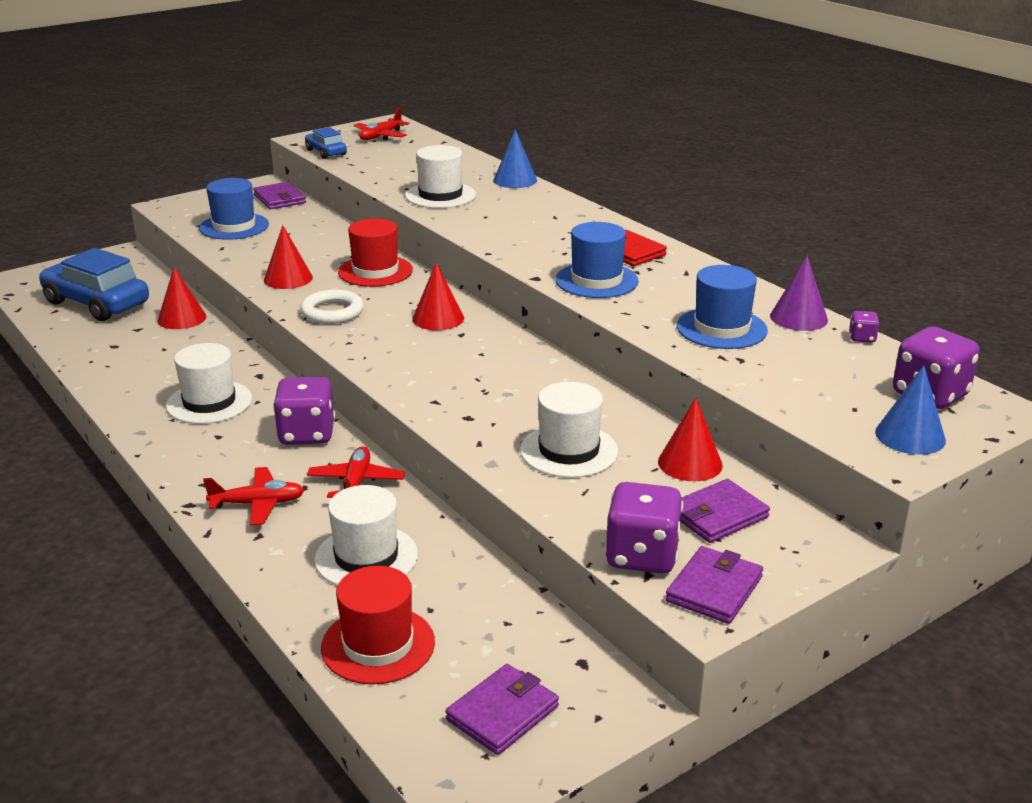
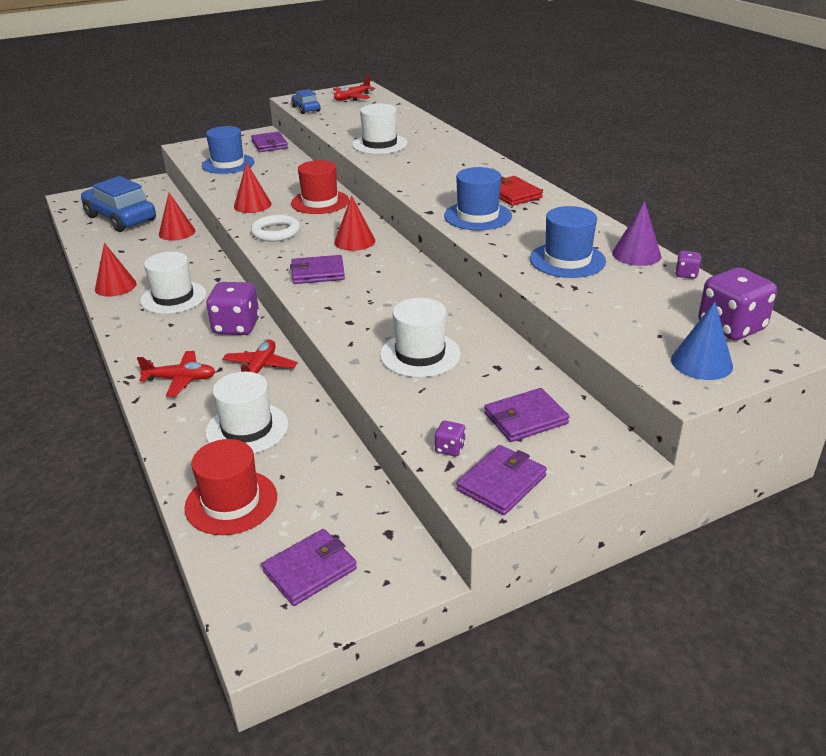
camera: 10 degrees right, 5 degrees up
(406, 360) = (318, 273): none -> purple wallet
(515, 180) = (442, 134): blue cone -> none
(642, 556) = (450, 449): purple dice -> purple dice, size x0.45
(690, 463) = (516, 372): red cone -> red cone (115, 286)

